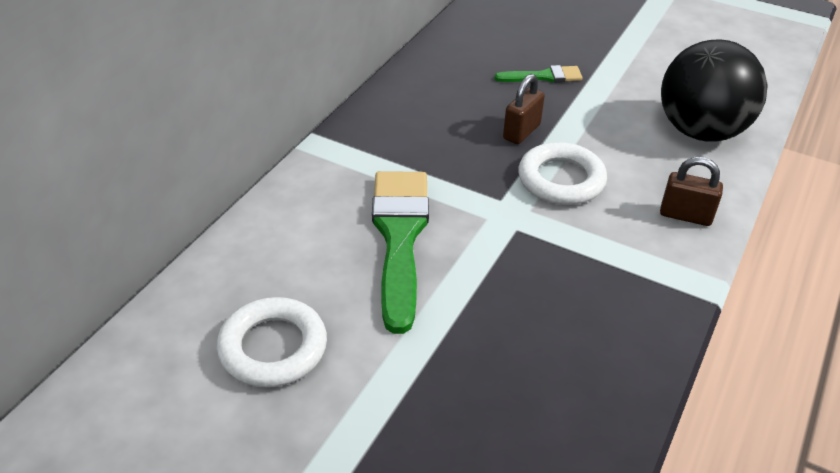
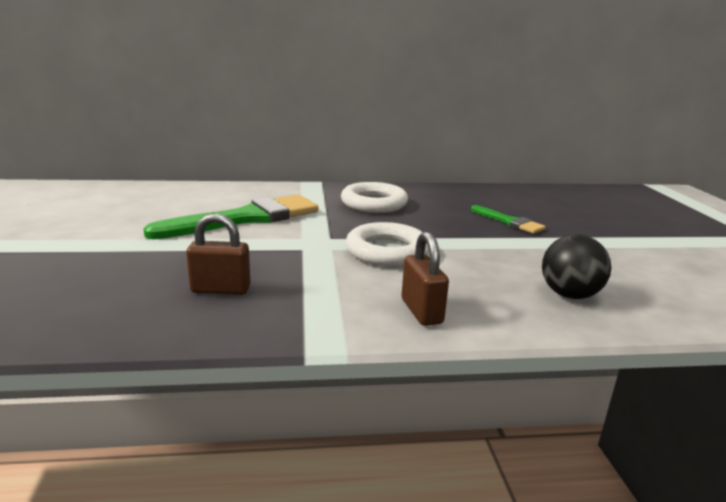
camera: 55 degrees right, 20 degrees down
(273, 348) = (107, 211): white ring -> white ring (374, 203)
(521, 132) = (424, 228): brown padlock -> brown padlock (221, 289)
(700, 131) = (569, 295): black ball -> black ball, size x0.55

